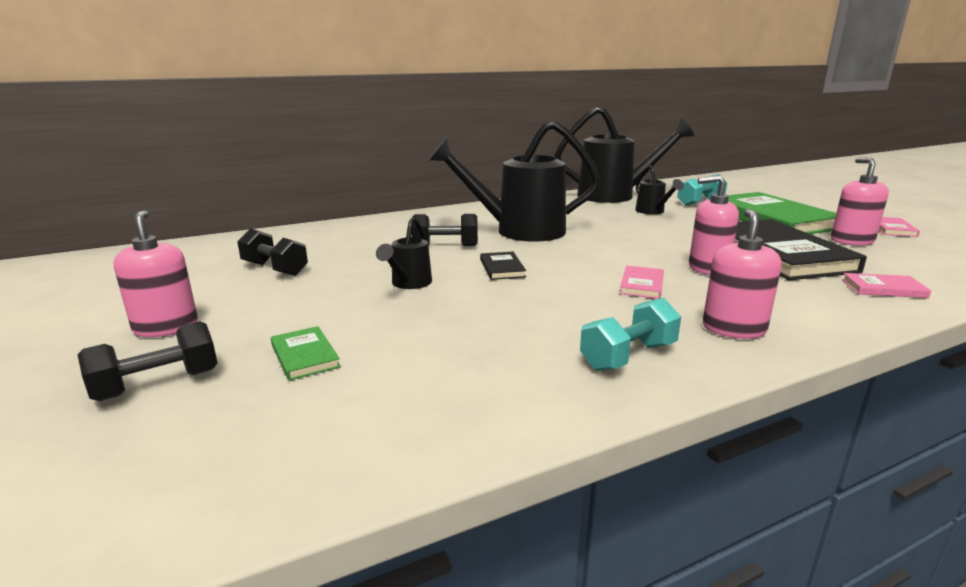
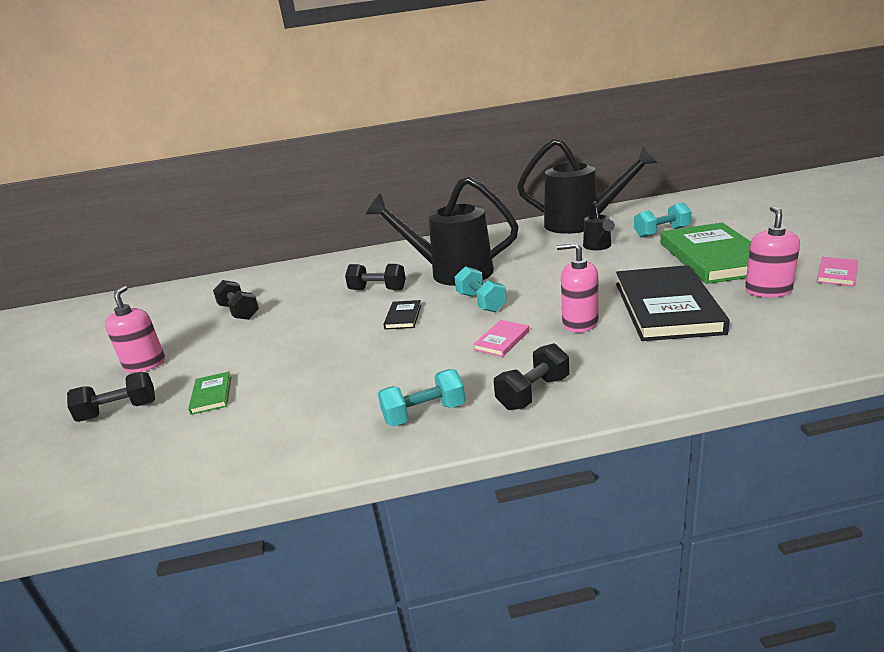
camera: 20 degrees right, 5 degrees up
(409, 284) = (321, 331): black watering can -> none
(581, 254) = (481, 302): none -> turquoise dumbbell
(733, 329) = (533, 393): pink soap dispenser -> black dumbbell
(883, 288) = (725, 356): pink book -> none

